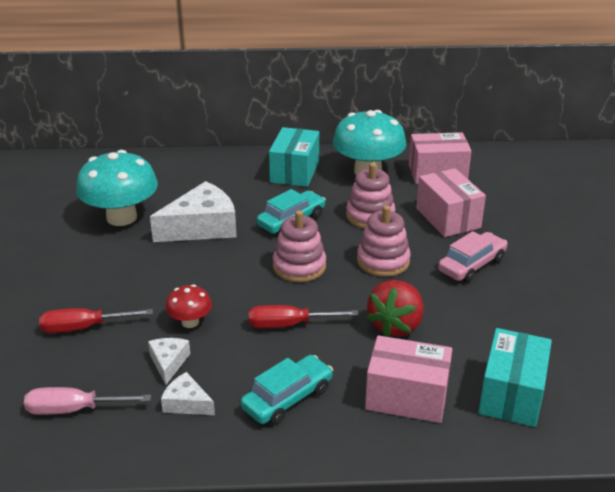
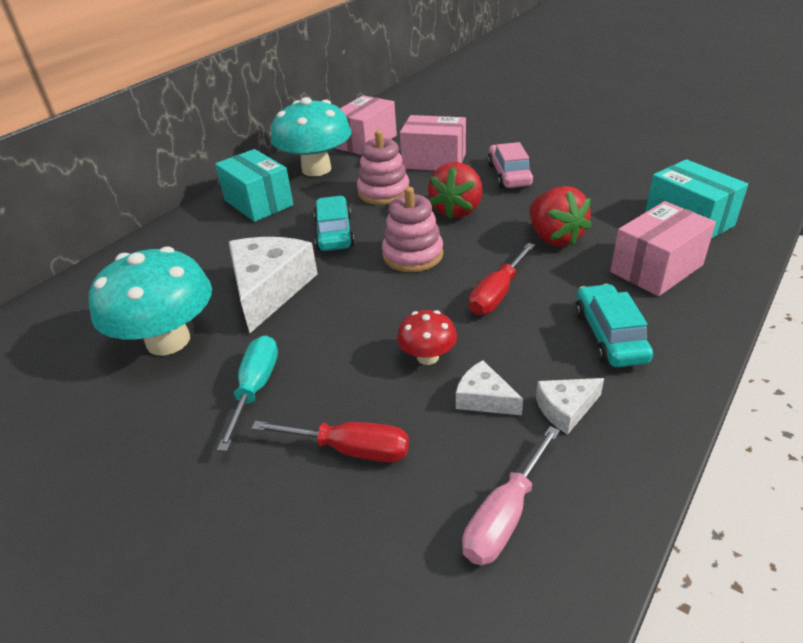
camera: 50 degrees left, 5 degrees up
(84, 328) = (350, 449): red screwdriver -> red screwdriver turned 105 degrees counterclockwise
(106, 269) = (255, 389): none -> turquoise screwdriver
(383, 261) = (457, 210): pink stacking toy -> red strawberry

